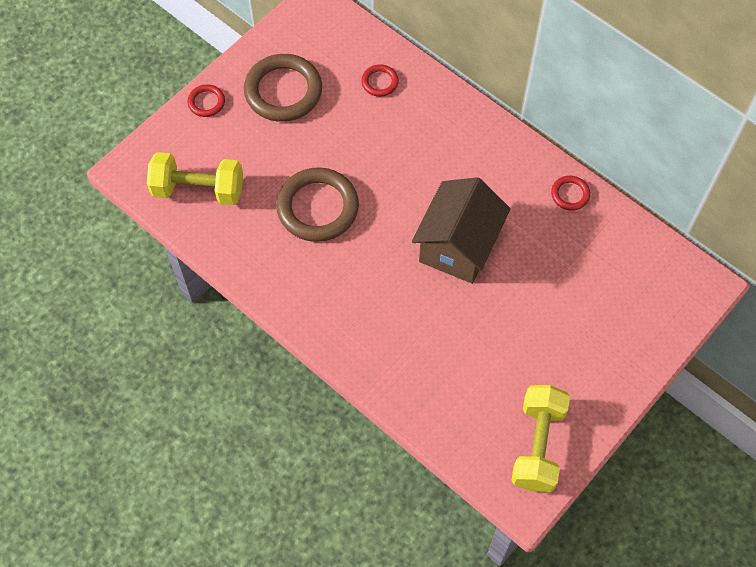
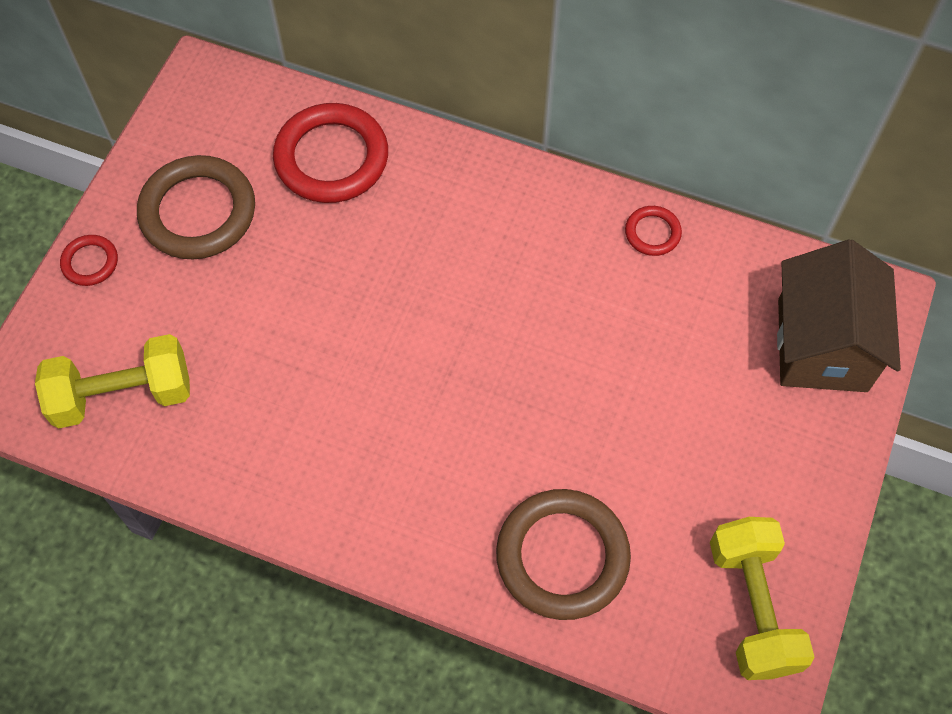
camera: 20 degrees left, 0 degrees up
(317, 207) = (309, 364): brown ring -> brown ring (562, 556)
(380, 82) = (331, 158): red ring -> red ring, size x2.09
(458, 246) = (530, 355): brown house -> brown house (822, 345)

